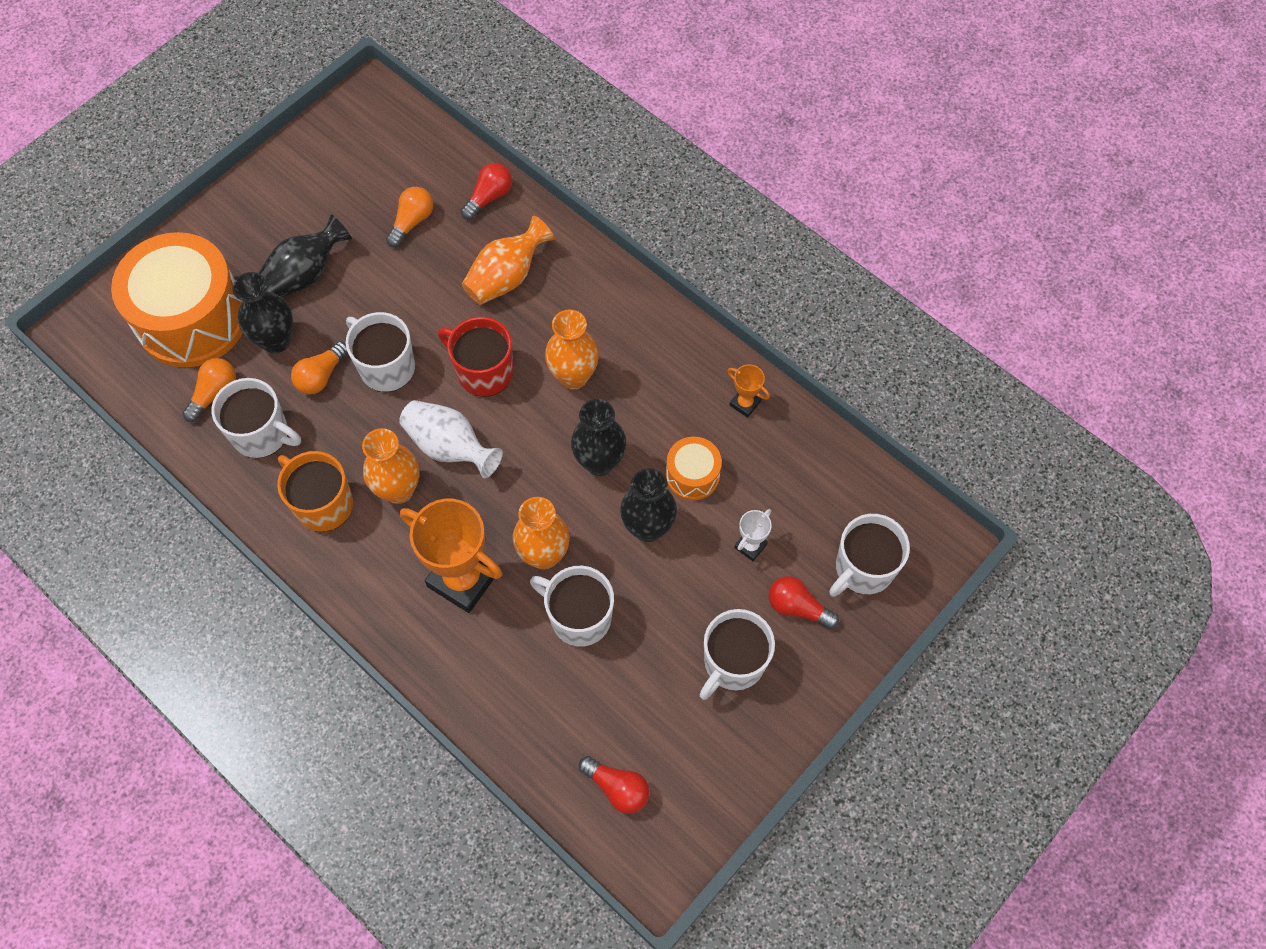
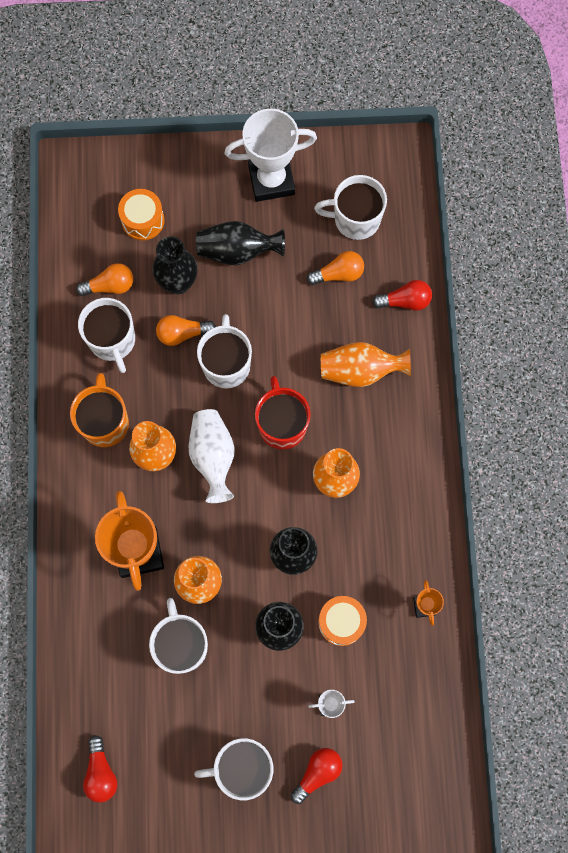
camera: 45 degrees right, 10 degrees up
(192, 319) = (143, 220): orange drum -> orange drum, size x0.46
(279, 199) = (271, 180): none -> white trophy
(797, 607) = (317, 773): red light bulb -> red light bulb turned 60 degrees clockwise
(863, 568) = (384, 790): white mug -> white mug (355, 219)

